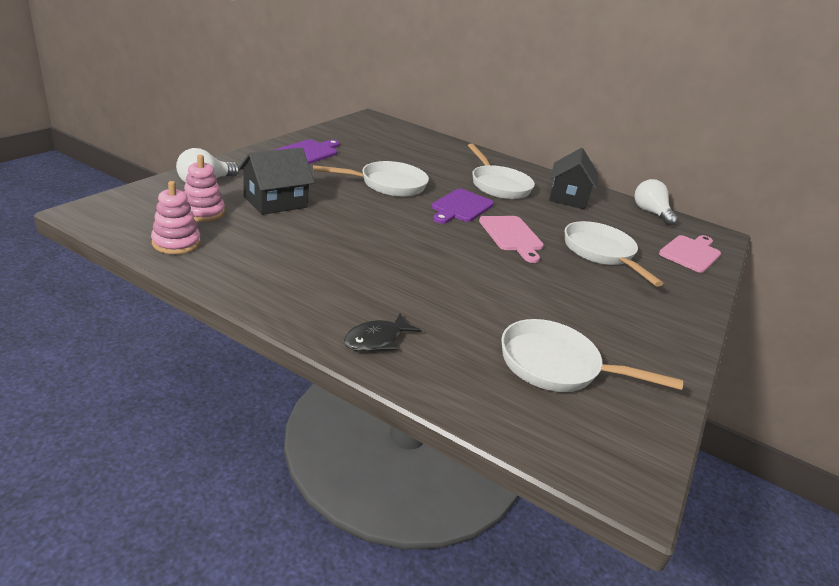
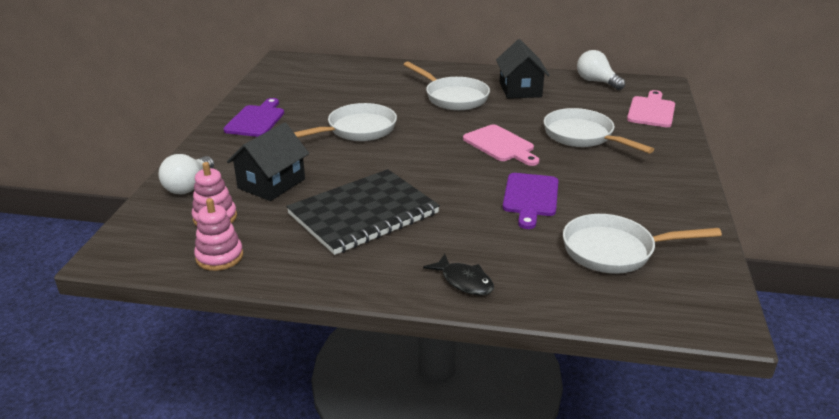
camera: 15 degrees left, 0 degrees up
(333, 250) = (363, 213): none -> black notebook
(376, 340) = (464, 281): black fish -> black fish turned 75 degrees counterclockwise
(461, 207) = (438, 131): purple cutting board -> purple cutting board (530, 197)

